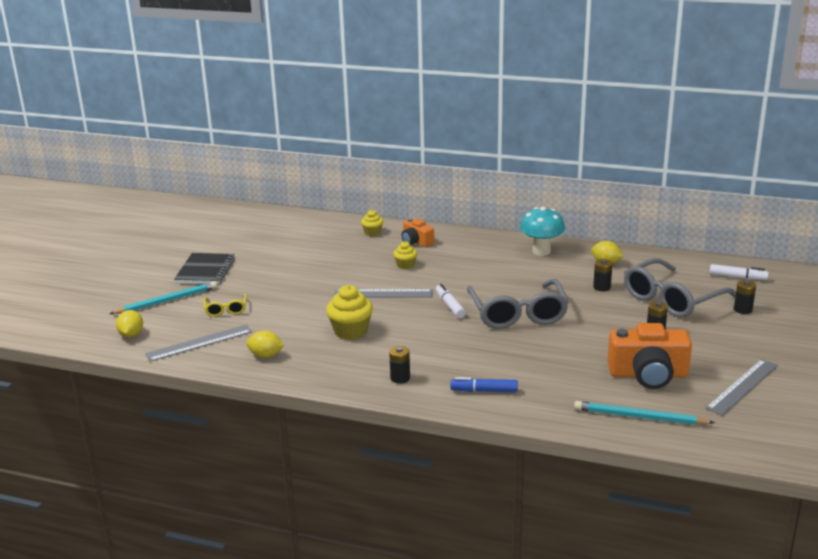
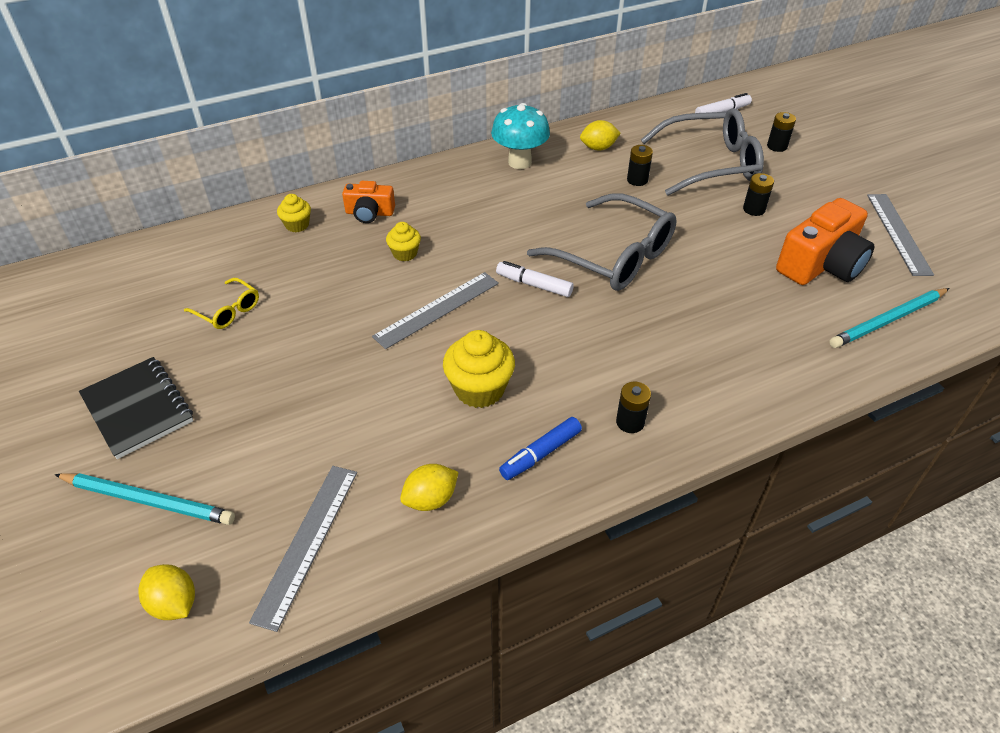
camera: 45 degrees left, 20 degrees up
(167, 301) = (148, 500): turquoise pencil -> turquoise pencil turned 90 degrees clockwise
(226, 310) = (267, 459): yellow glasses -> yellow glasses (228, 311)
(484, 391) = (730, 381): blue marker -> blue marker (540, 454)
(671, 299) = (711, 164): grey glasses -> grey glasses turned 105 degrees counterclockwise

